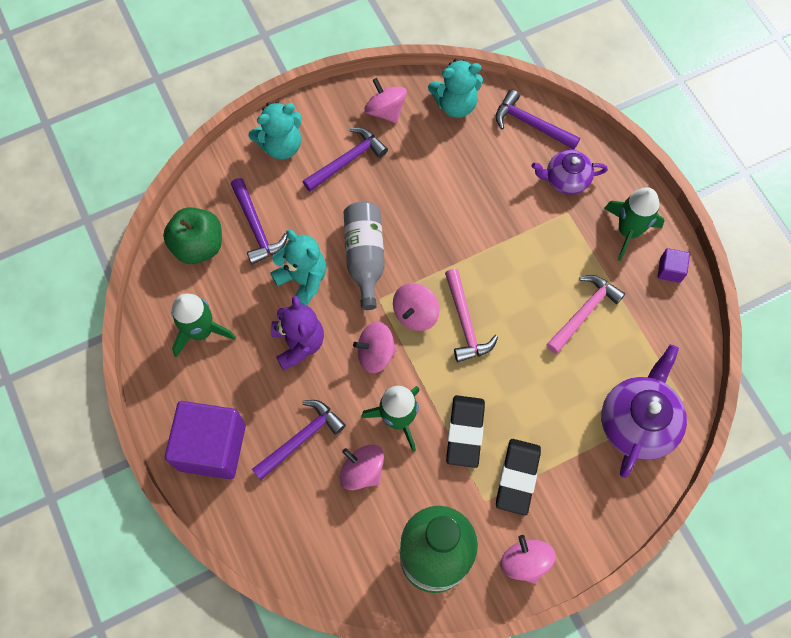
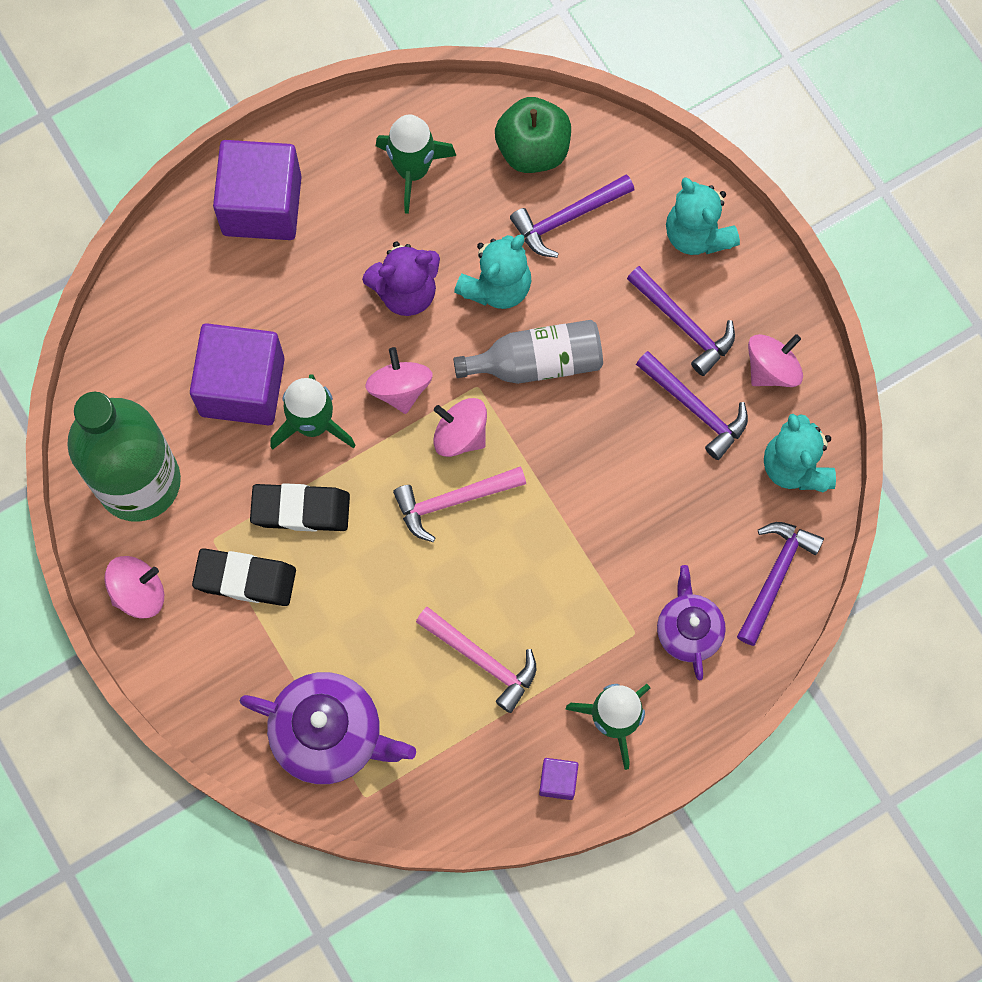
camera: 85 degrees right, 5 degrees up
(301, 439) = (279, 308): purple hammer -> purple hammer (695, 408)
(362, 471) = (242, 386): pink spinning top -> purple cube

